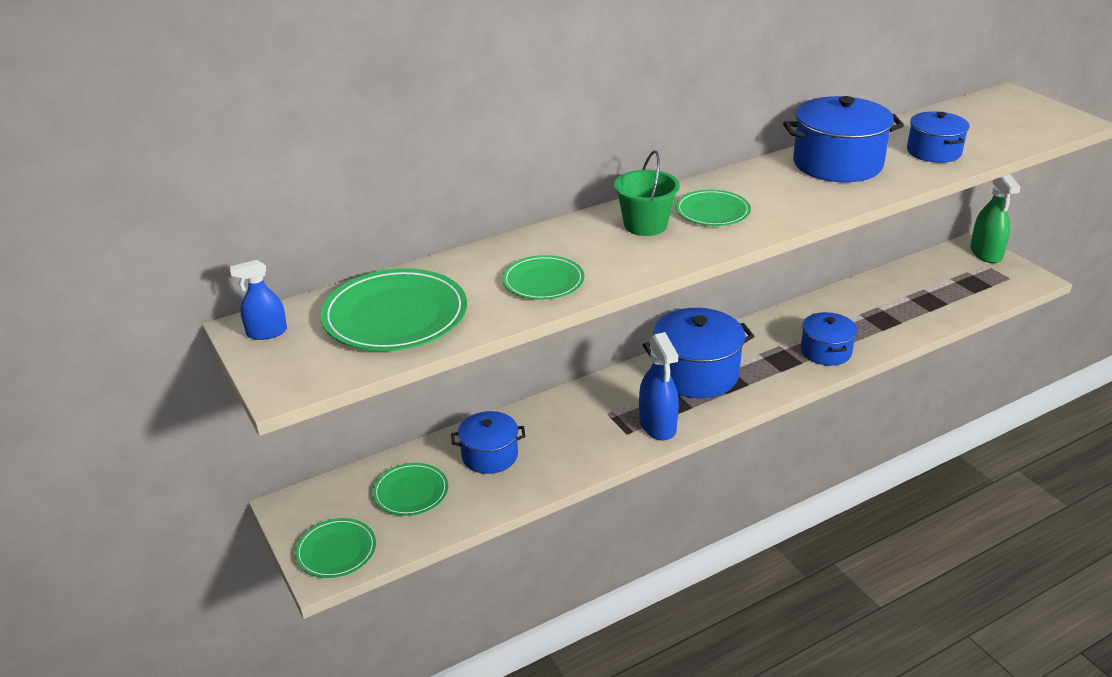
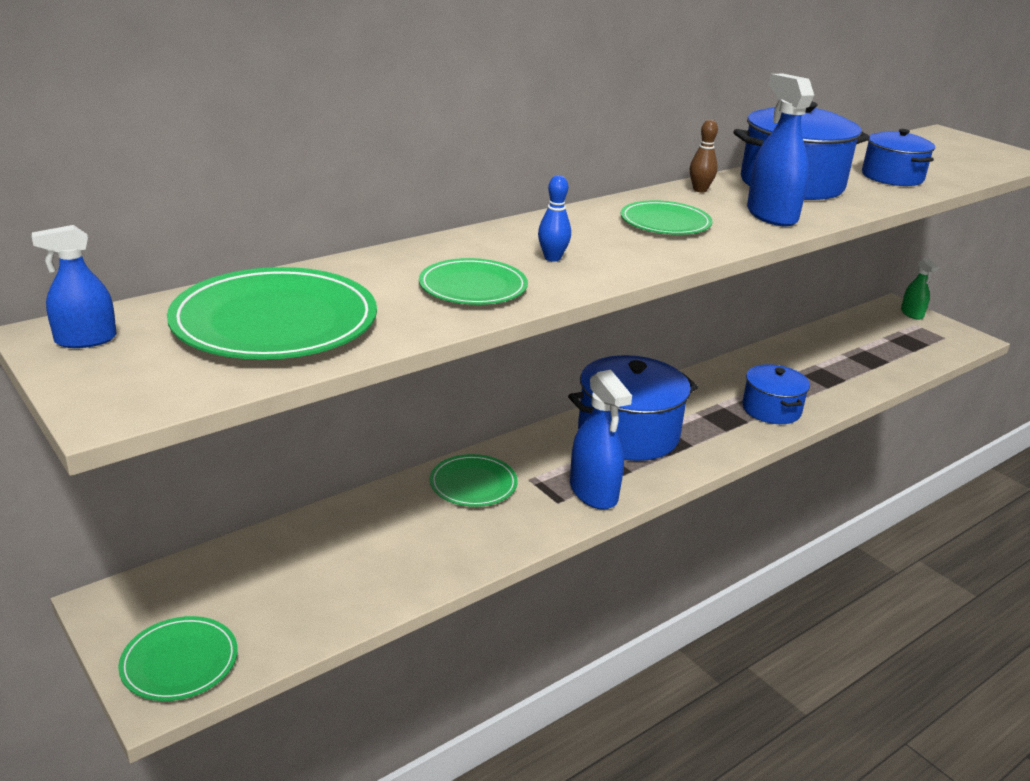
camera: 10 degrees left, 5 degrees down
(411, 492) = (283, 579): green plate -> green plate (473, 484)
(490, 455) = (385, 531): blue pot -> none
(610, 251) = (552, 258): none -> blue bowling pin
(645, 225) = (588, 233): green bucket -> none
(753, 174) = (700, 190): none -> brown bowling pin
(806, 201) = (771, 215): none -> blue spray bottle
(986, 253) = (912, 314): green spray bottle -> green spray bottle, size x0.61

